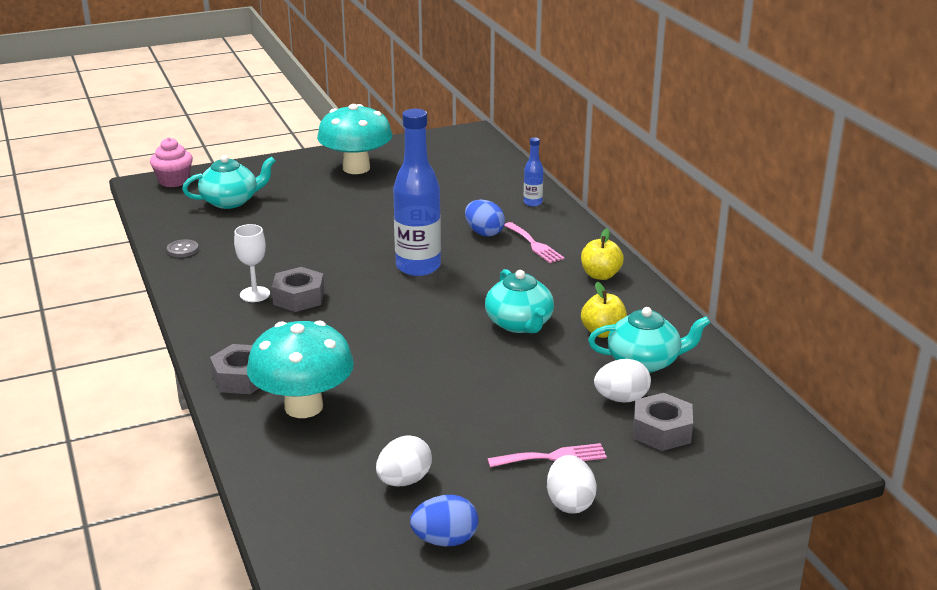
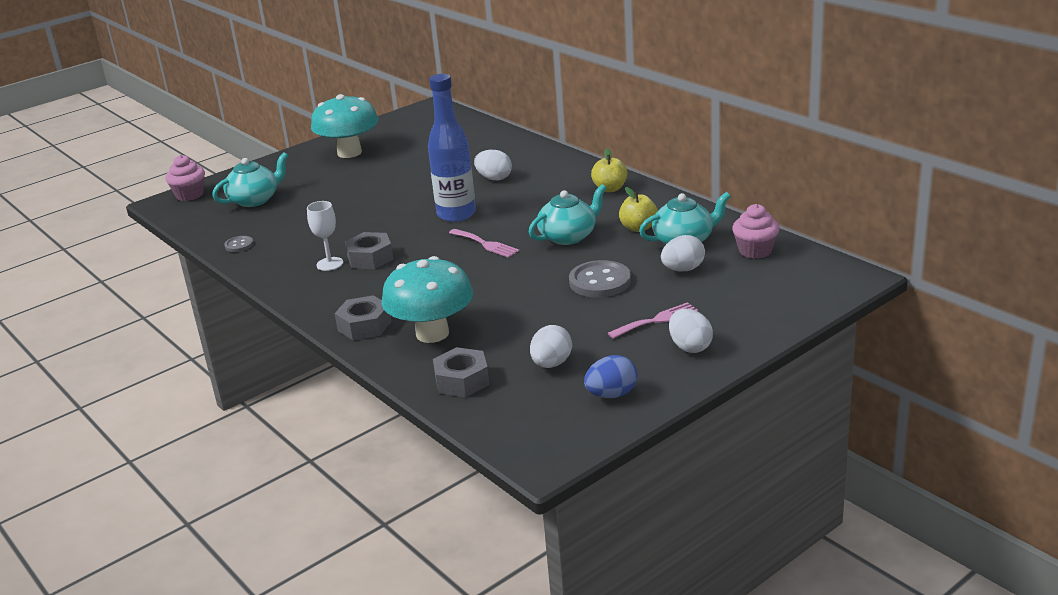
camera: 15 degrees left, 0 degrees up
(484, 233) = (494, 178): blue egg -> white egg
(519, 324) = (568, 236): turquoise teapot -> turquoise teapot turned 90 degrees counterclockwise
(519, 390) = (600, 281): none -> grey button
(532, 203) = (519, 148): blue bottle -> none
(534, 244) = (542, 178): pink fork -> pink fork (485, 244)
(661, 431) = (727, 284): grey nut -> grey nut (462, 381)
(719, 396) = (755, 251): none -> pink cupcake

